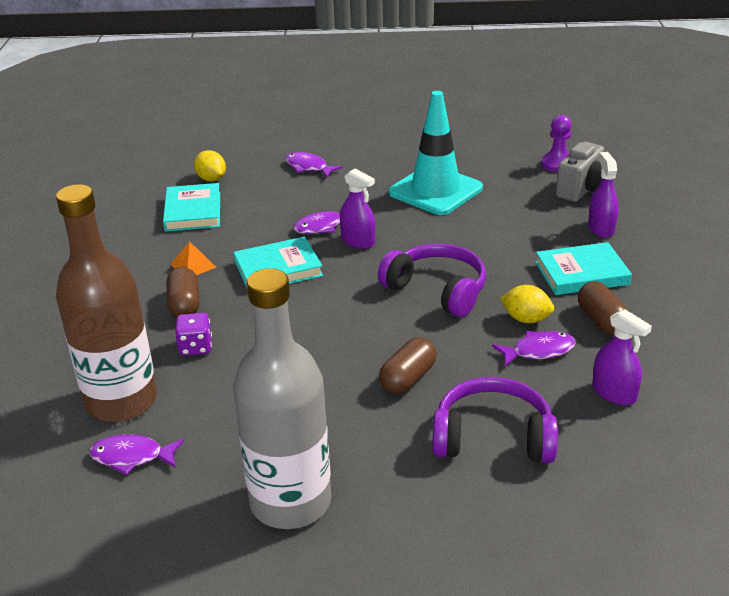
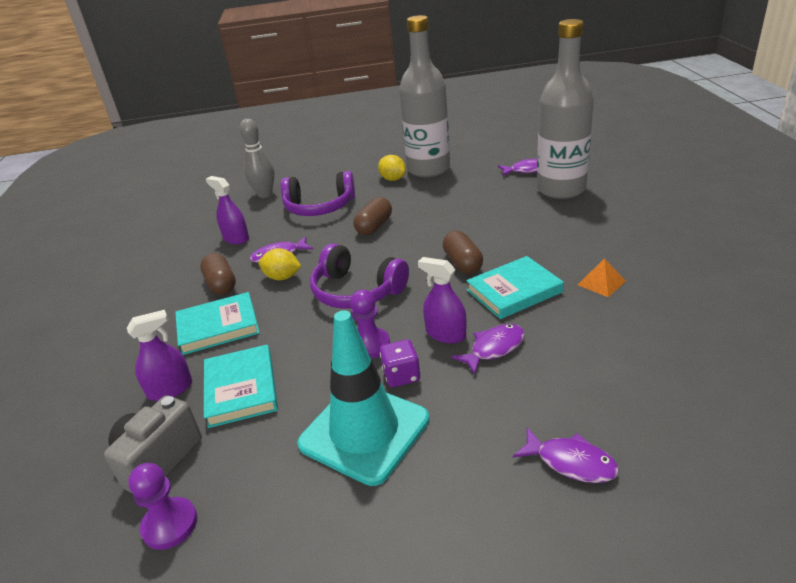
camera: 175 degrees right, 0 degrees up
(121, 401) = (561, 189): brown bottle -> grey bottle
(184, 305) = (575, 248): brown capsule -> brown capsule (463, 263)
(193, 211) = (669, 350): turquoise book -> turquoise book (241, 389)
(195, 347) = (538, 222): purple dice -> purple dice (401, 376)
(211, 179) = (702, 413): yellow lemon -> yellow lemon (393, 179)
(427, 241) = (369, 345): none -> purple pawn
(601, 228) = (170, 389): purple spray bottle -> purple spray bottle turned 105 degrees counterclockwise
(602, 494) = (265, 194): none -> grey bowling pin

